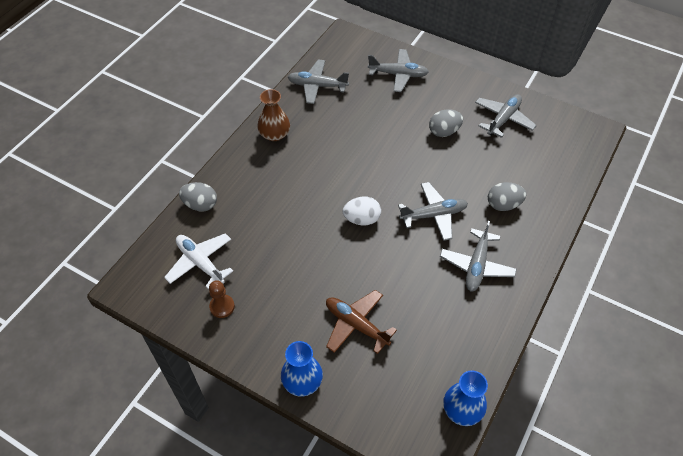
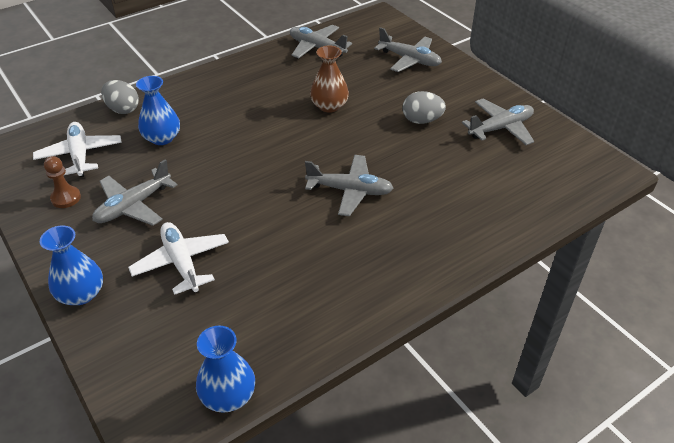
camera: 25 degrees right, 10 degrees down
(256, 221) = (162, 138): none -> blue vase
(274, 134) = (242, 74): brown vase -> brown vase (329, 106)
(356, 325) = (181, 263): brown plane -> white plane
(362, 219) = (268, 170): white egg -> none
(476, 265) = (362, 254): grey plane -> grey plane (133, 205)
(503, 205) = (440, 207): grey egg -> none

